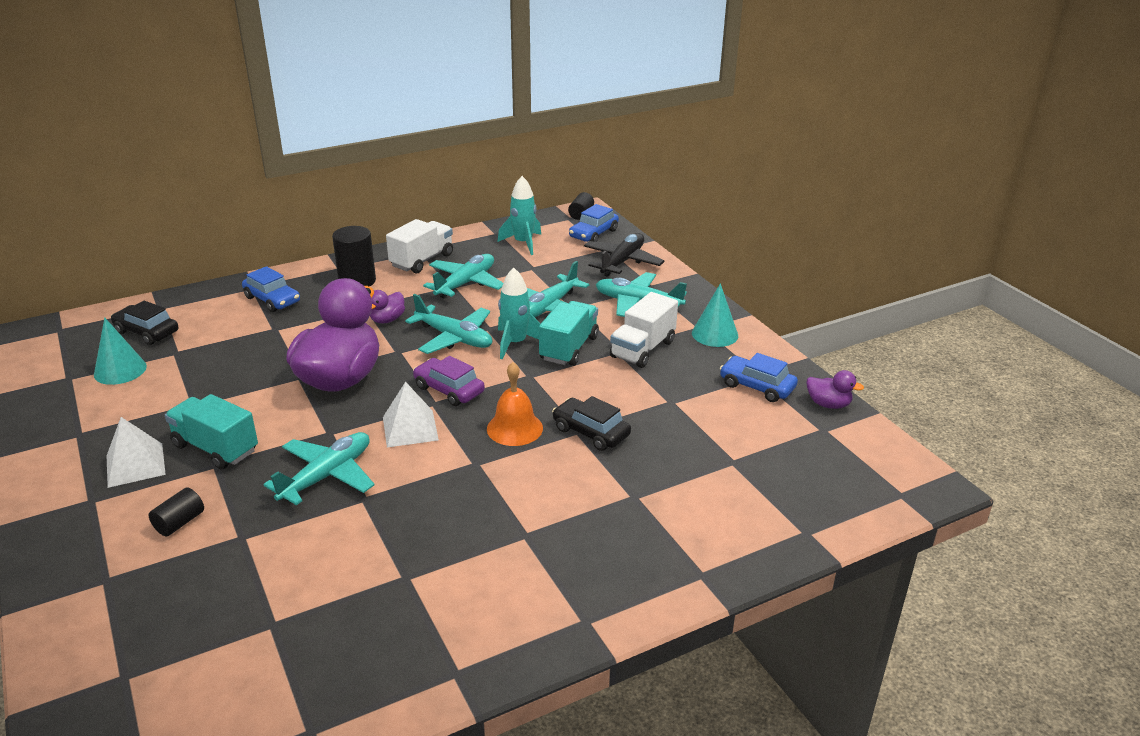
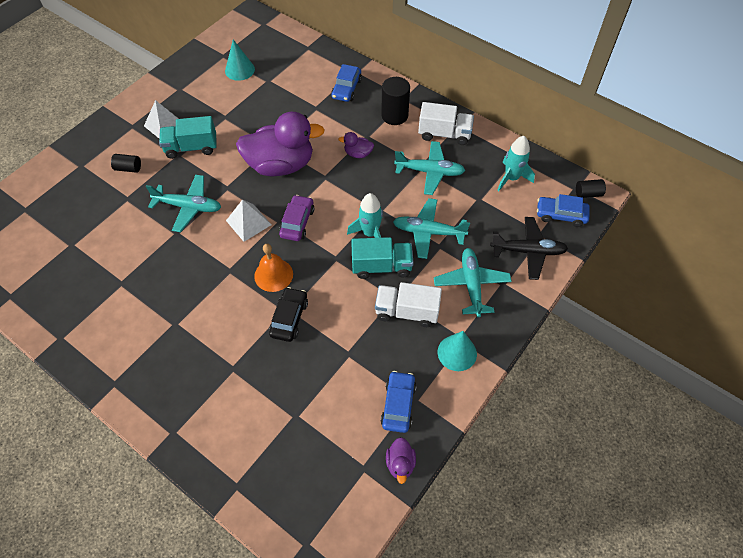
camera: 65 degrees right, 25 degrees up
(146, 332) = (280, 57): black car -> none
(215, 448) = (191, 147): turquoise truck -> turquoise truck turned 105 degrees counterclockwise
(454, 338) = (357, 198): turquoise plane -> none

